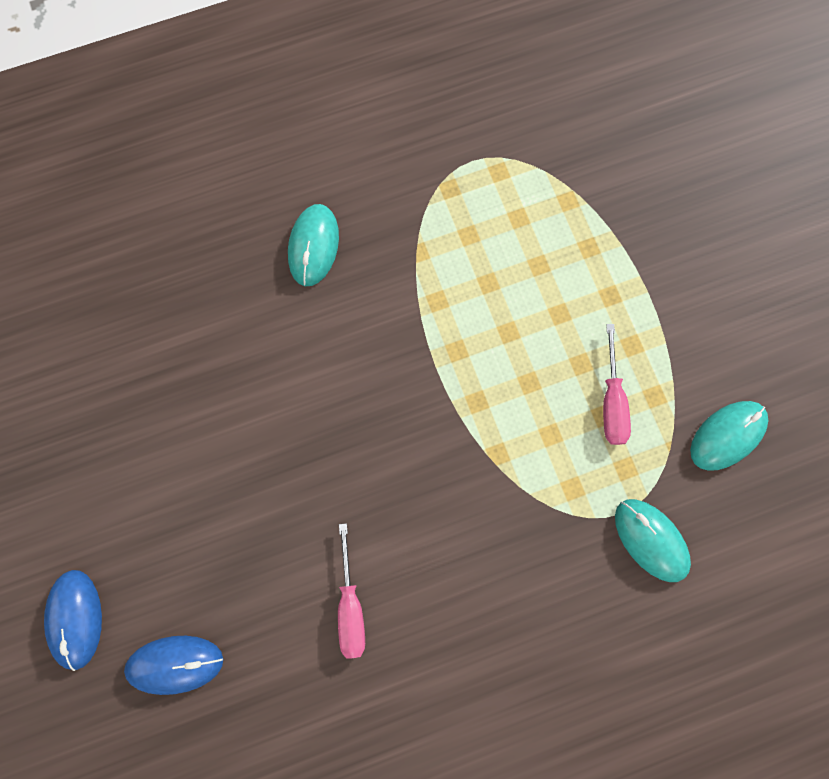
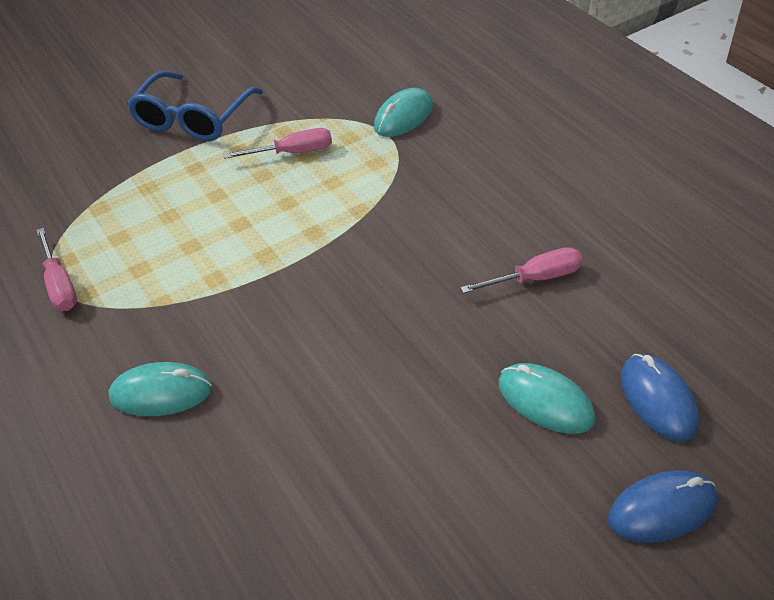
camera: 100 degrees left, 30 degrees down
(466, 166) = (60, 285): none -> pink screwdriver
(701, 300) = (193, 119): none -> blue glasses
(727, 435) = (307, 92): turquoise mouse -> turquoise mouse (545, 401)

